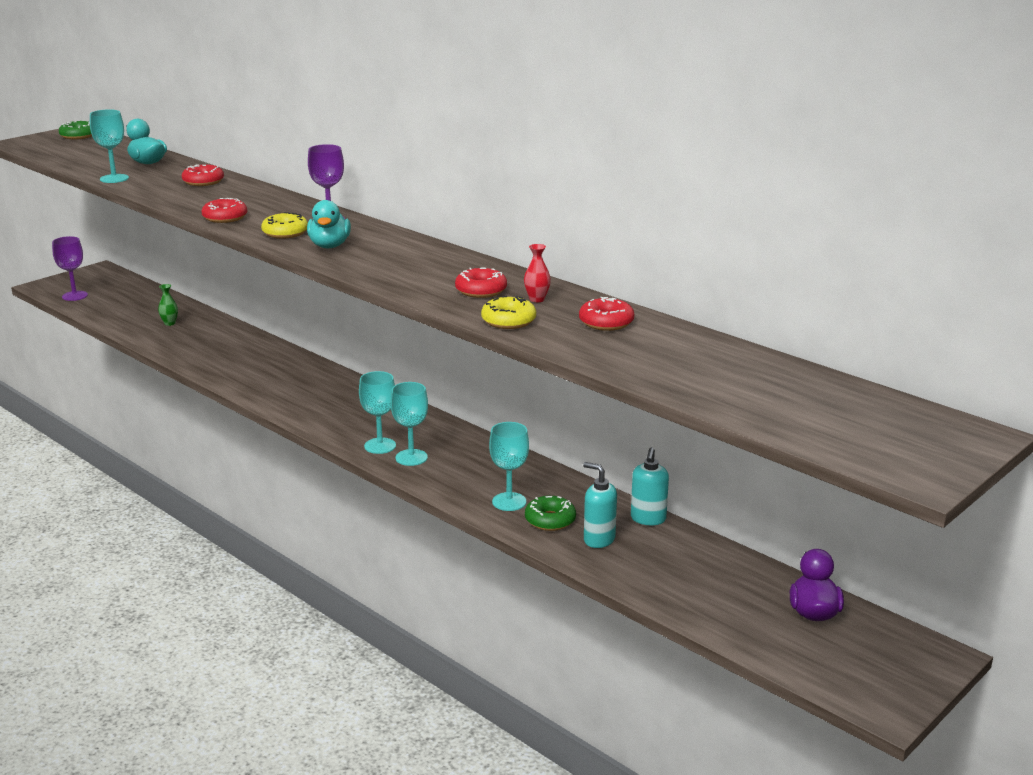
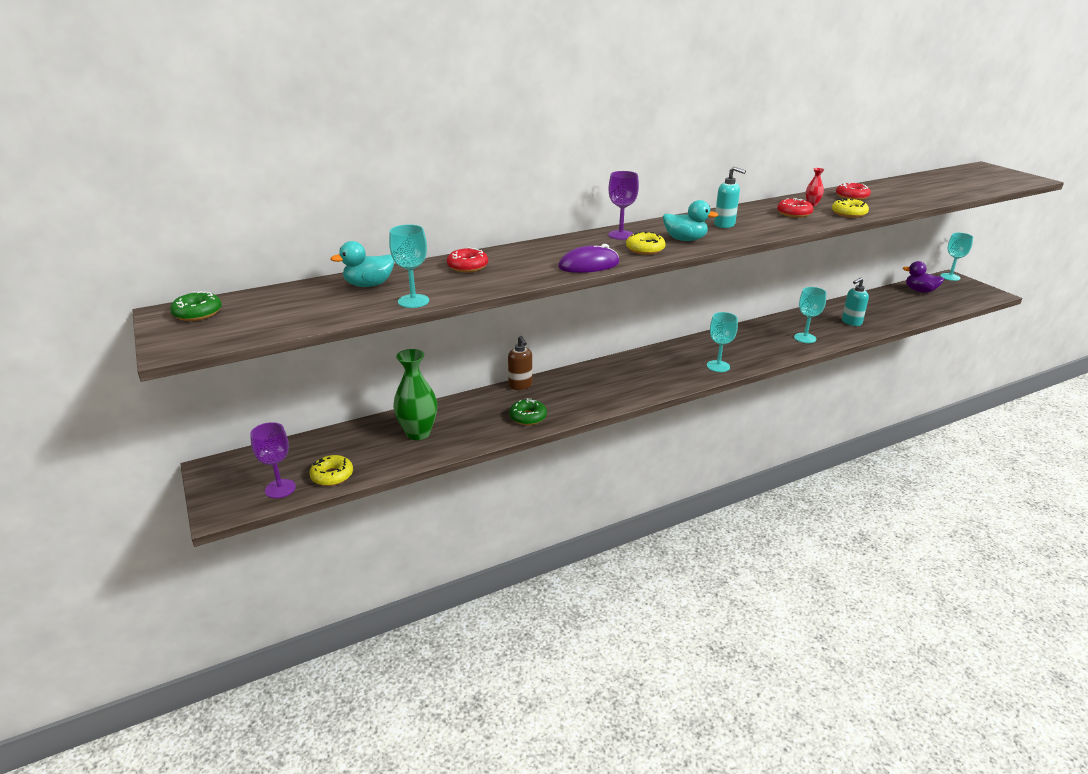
camera: 70 degrees left, 5 degrees up
(95, 308) = (332, 476): none -> yellow donut
(170, 323) = (418, 433): green vase -> green vase, size x2.17
(225, 217) = (589, 265): red donut -> purple mouse
(278, 348) = (520, 385): none -> brown soap dispenser
(411, 457) = (739, 358): turquoise goblet -> turquoise goblet (950, 277)
(550, 520) = (828, 330): green donut -> green donut (528, 417)
(648, 519) = (829, 307): turquoise soap dispenser -> turquoise soap dispenser (724, 225)

